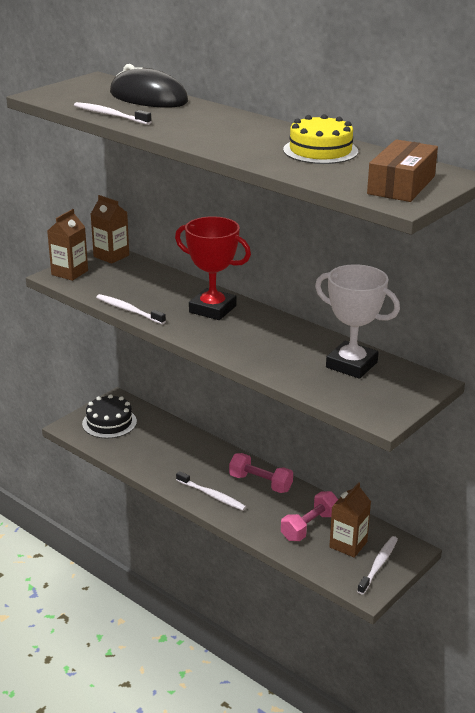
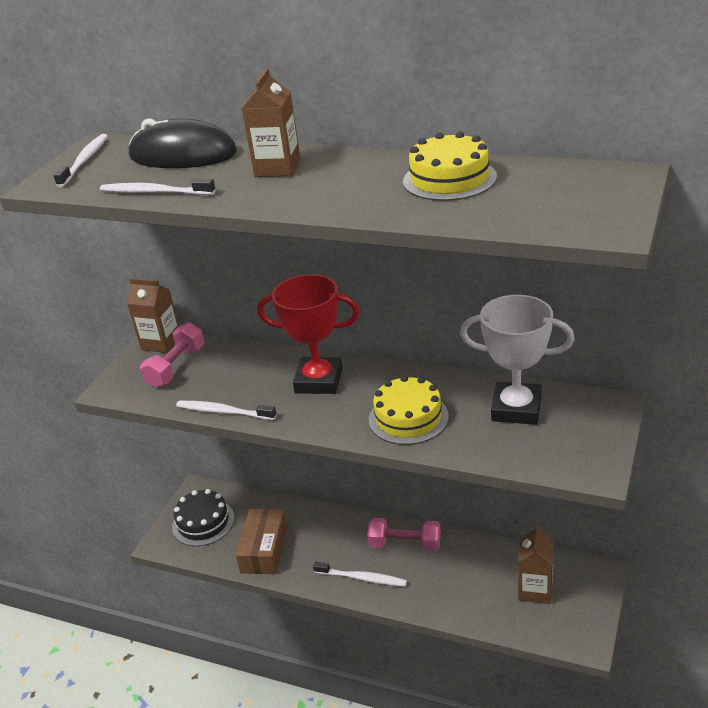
camera: 15 degrees left, 5 degrees up
(69, 272) = (124, 380): brown carton -> brown carton (277, 168)
(263, 349) = (408, 418): none -> yellow cake
(309, 526) = (484, 581): pink dumbbell -> pink dumbbell (176, 367)
(378, 564) = (579, 603): white toothbrush -> white toothbrush (85, 160)
(401, 185) = (586, 204): brown box -> brown box (264, 549)

